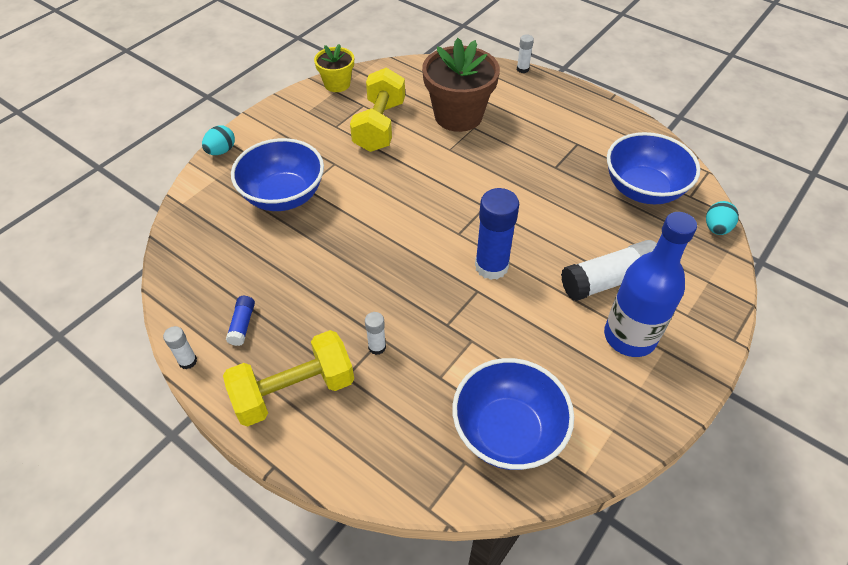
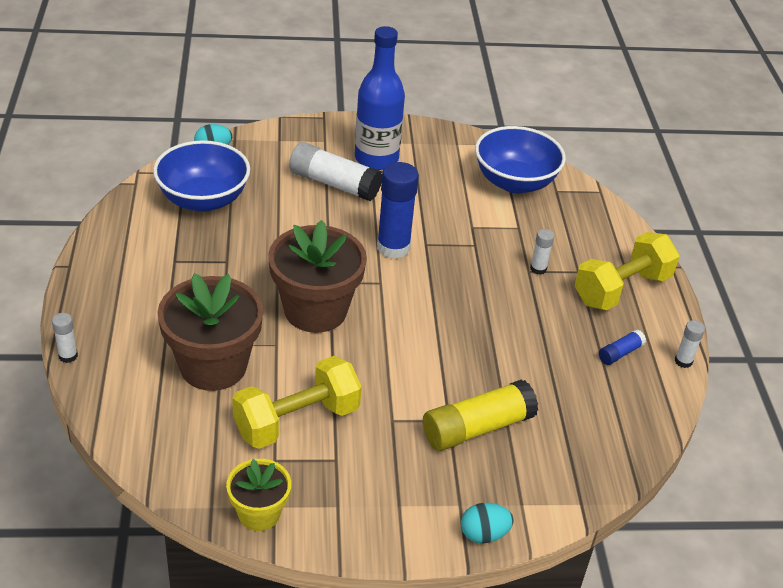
camera: 135 degrees left, 10 degrees down
(283, 196) = (477, 428): blue bowl -> yellow glue stick
(294, 391) = (621, 289): yellow dumbbell -> yellow dumbbell turned 60 degrees counterclockwise
(462, 183) = (315, 310): none -> brown flower pot

